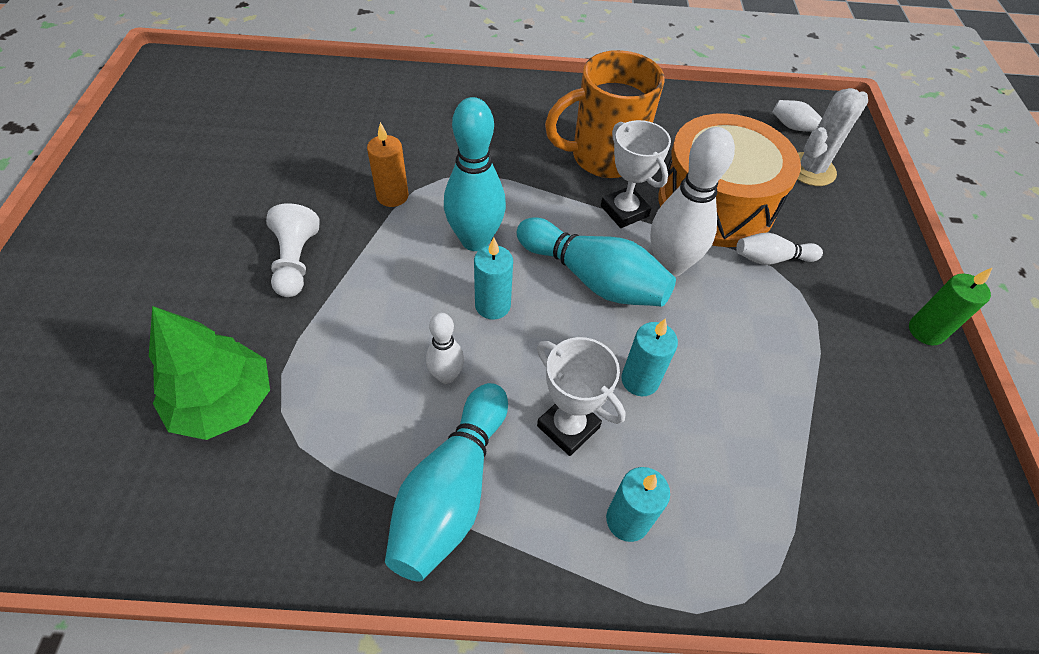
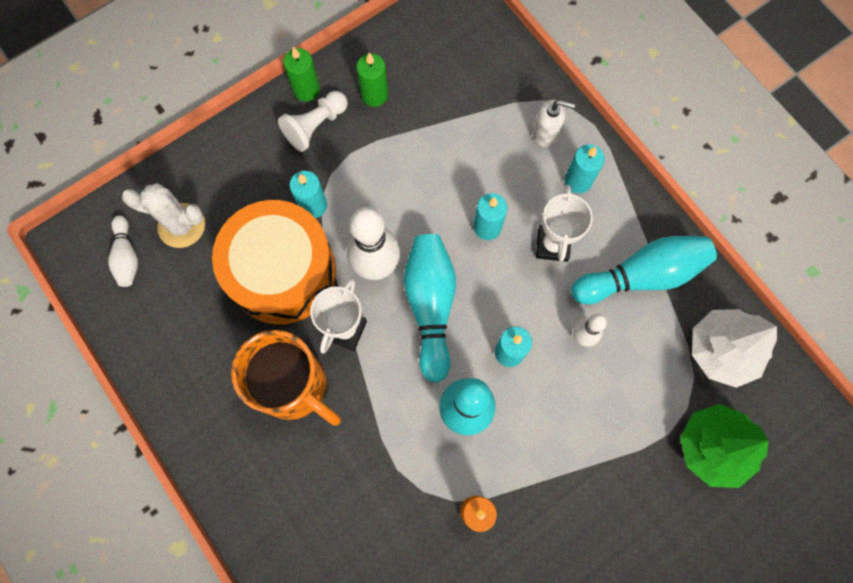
camera: 125 degrees left, 20 degrees up
(289, 502) = (722, 350): none -> white tree
(295, 262) = (592, 517): white pawn -> white pawn (315, 126)
(722, 535) = (546, 133): none -> white soap dispenser
(771, 259) = (313, 205): white bowling pin -> turquoise candle
(887, 387) = (374, 95): none -> green candle

